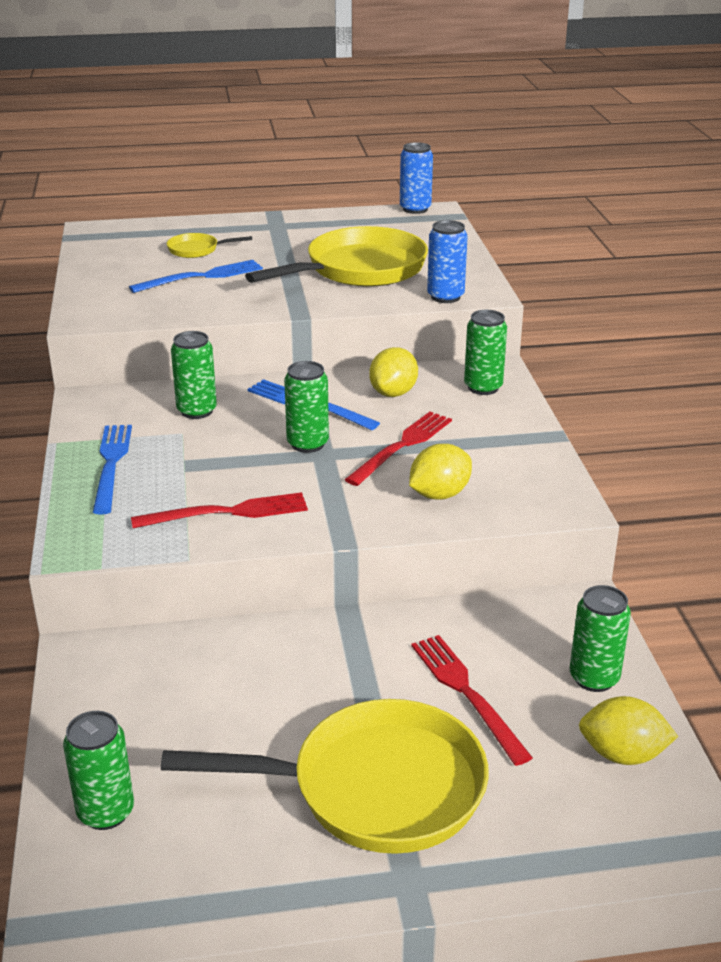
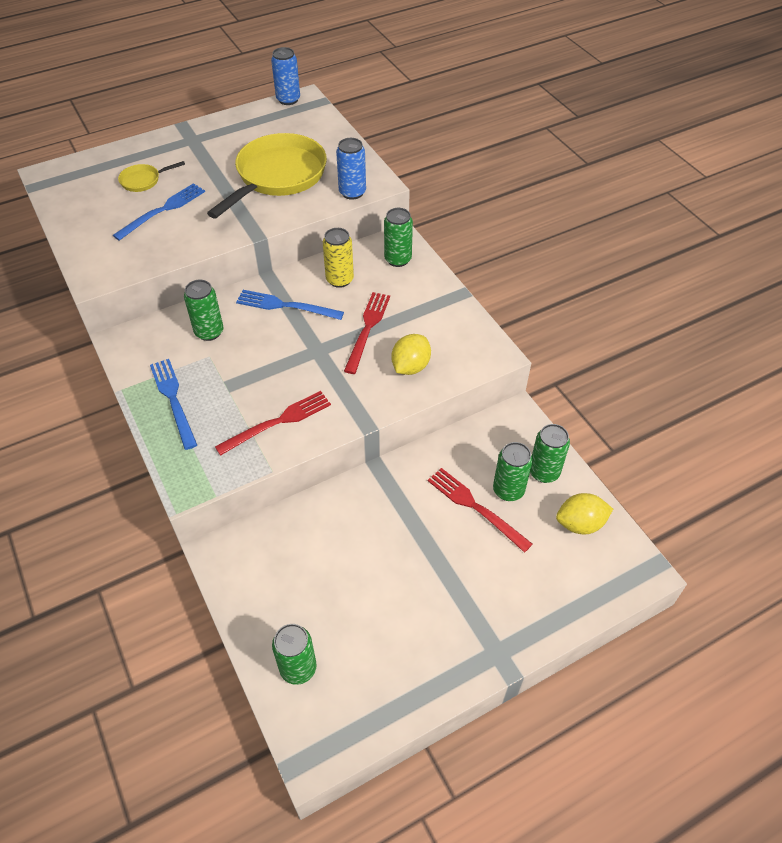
camera: 20 degrees left, 20 degrees up
(307, 444) = (303, 343): green can -> green can (508, 490)
(375, 788) = (451, 595): yellow pan -> none
(393, 393) = (339, 280): yellow lemon -> yellow can

